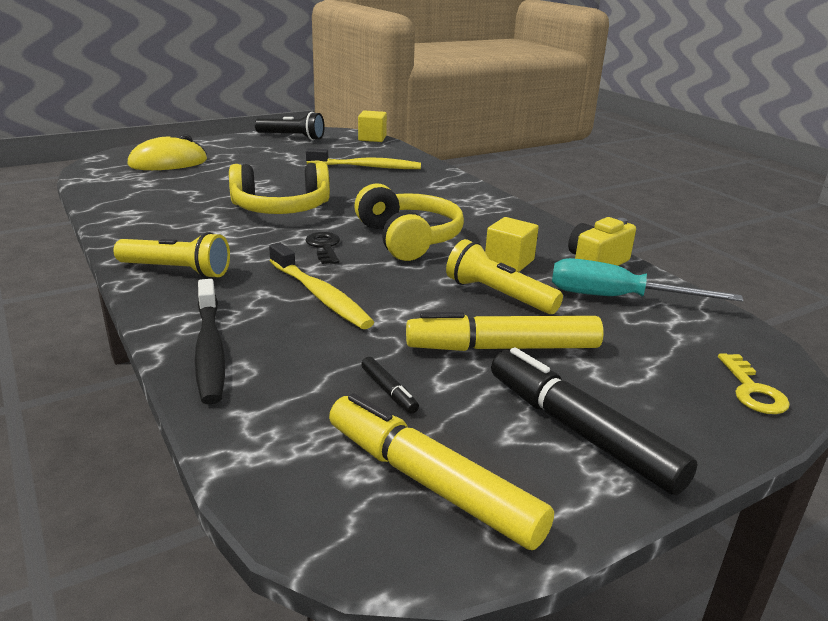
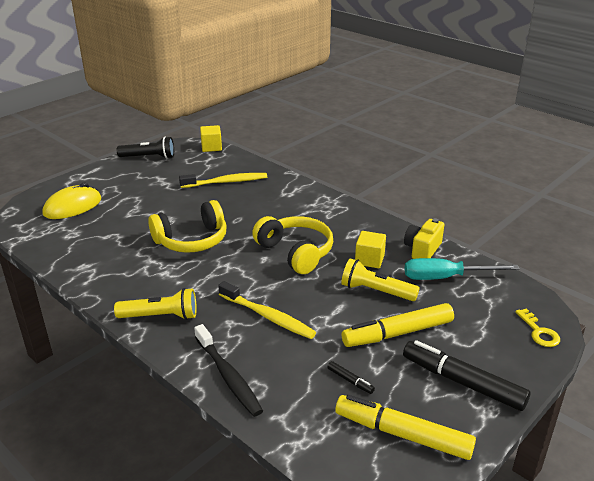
camera: 15 degrees left, 5 degrees up
(324, 247) = (245, 272): black key -> none

